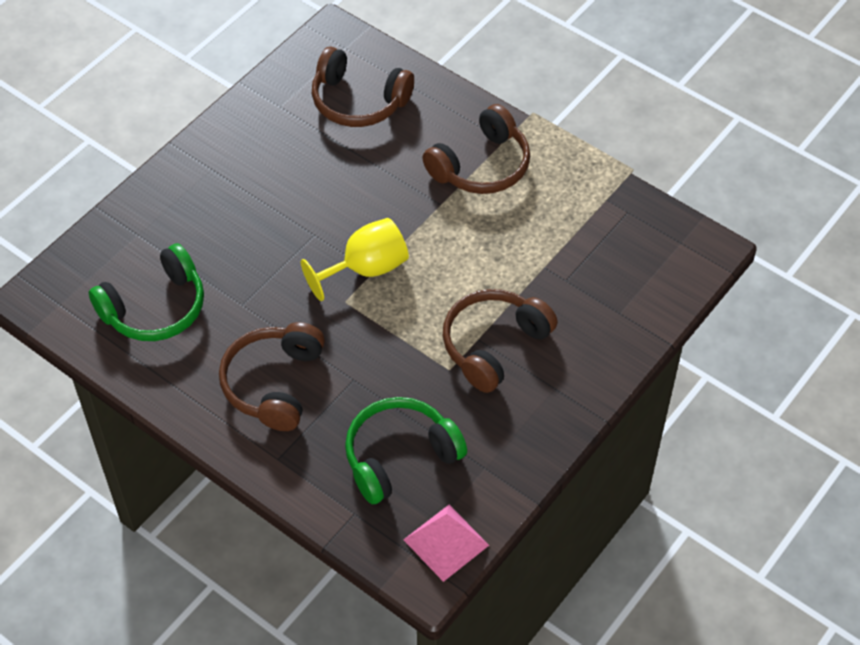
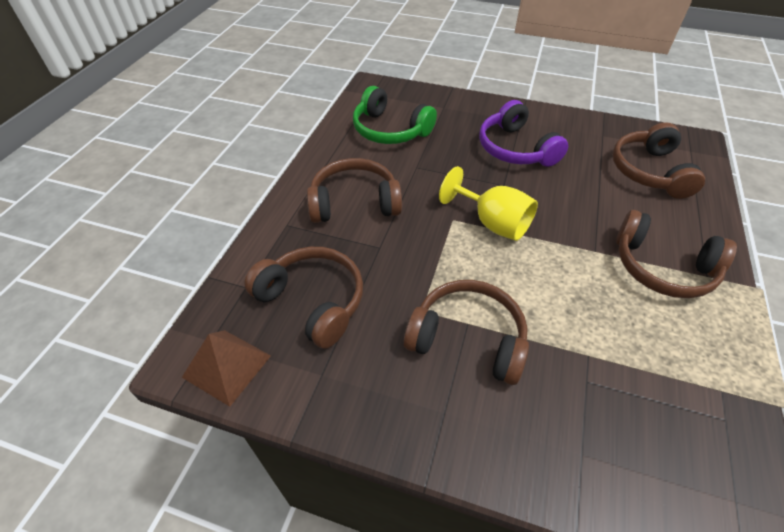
camera: 70 degrees right, 5 degrees down
(260, 197) = (515, 149): none -> purple headphones
(399, 456) = (313, 301): green headphones -> brown headphones
(446, 542) = (227, 366): pink pyramid -> brown pyramid

